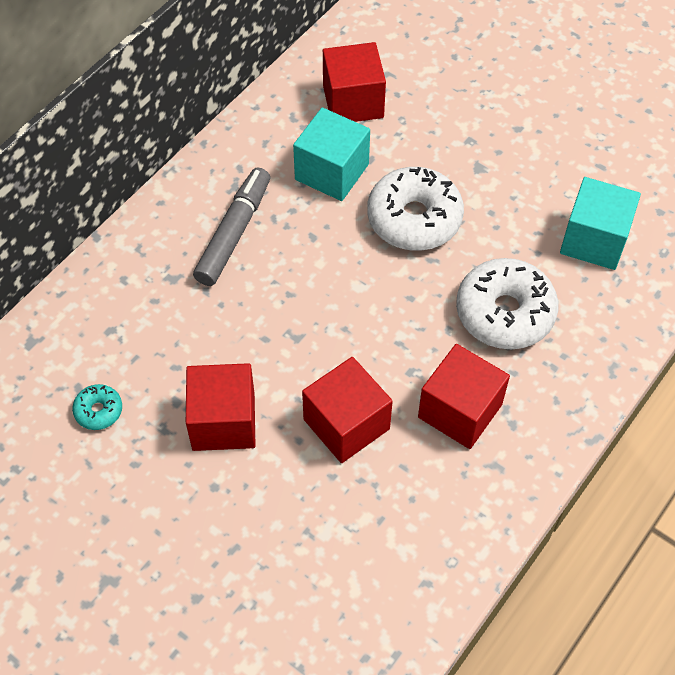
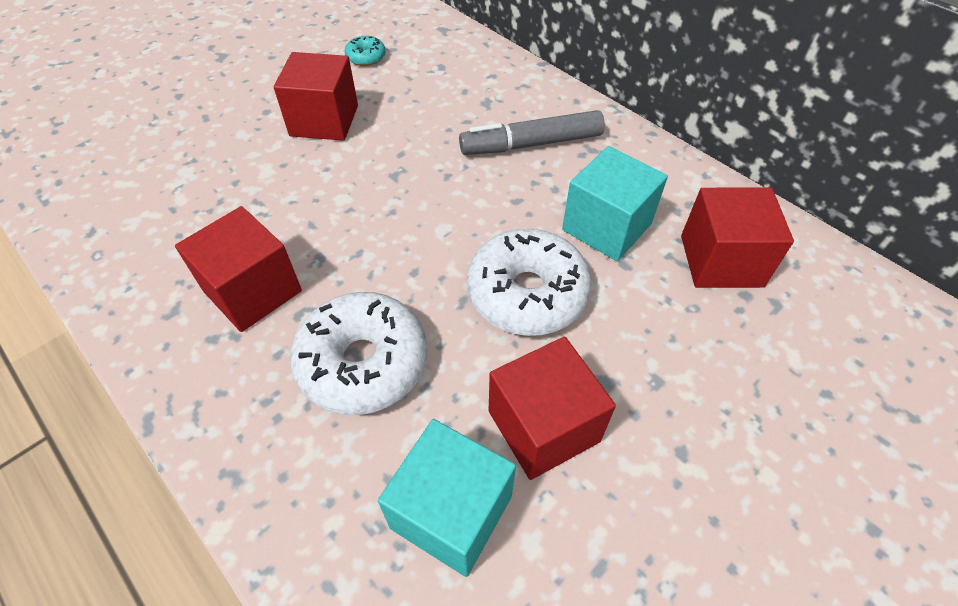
camera: 100 degrees right, 5 degrees down
(234, 233) = (531, 144): grey marker -> grey marker turned 135 degrees clockwise
(346, 424) = (282, 198): red cube -> red cube (543, 426)

